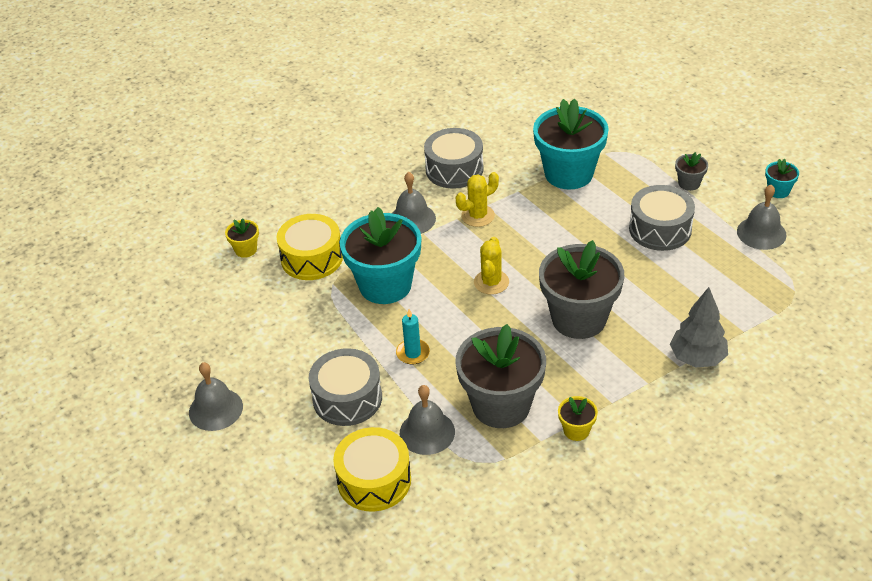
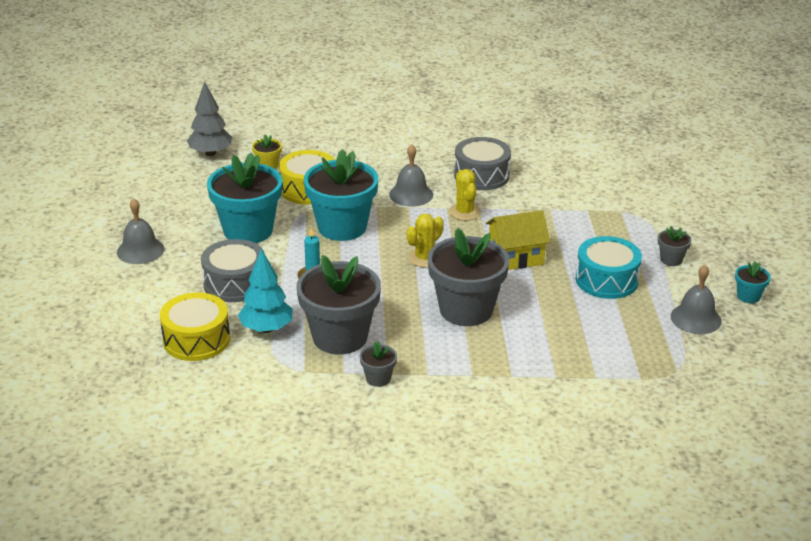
camera: 30 degrees right, 10 degrees down
(427, 432) = (266, 329): grey bell -> turquoise tree
(478, 216) = (464, 212): yellow cactus -> yellow cactus turned 75 degrees clockwise
(566, 242) = (515, 257): none -> yellow house
(568, 173) = (573, 213): turquoise flower pot -> turquoise flower pot (248, 230)
(576, 430) = (378, 378): yellow flower pot -> grey flower pot
(660, 229) = (606, 280): grey drum -> turquoise drum
(697, 358) = (533, 377): grey tree -> grey tree (210, 153)

